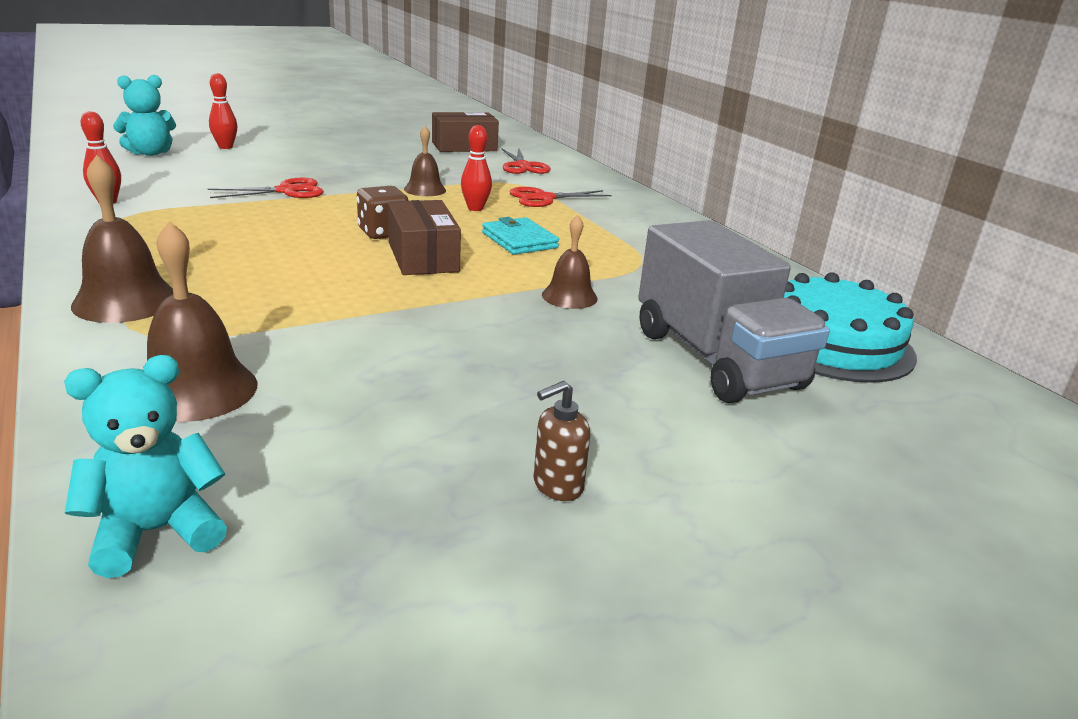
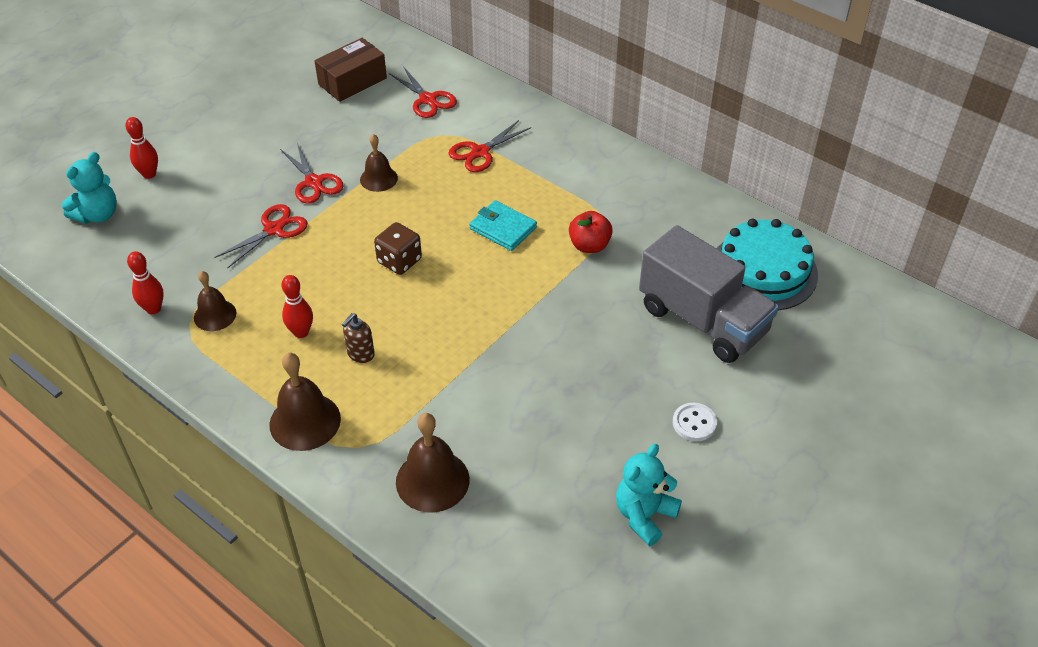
camera: 20 degrees left, 20 degrees up
(156, 532) = (510, 580): turquoise teddy bear -> turquoise teddy bear (644, 515)
(361, 179) = (314, 182): none -> red scissors
(422, 257) = (452, 282): brown box -> none
(475, 208) = (439, 193): red bowling pin -> red bowling pin (301, 332)
(557, 486) = (673, 467): brown soap dispenser -> brown soap dispenser (360, 354)
(569, 296) = (580, 289): brown bell -> brown bell (215, 315)
(609, 272) = (589, 245): none -> red apple
(631, 449) = (694, 423): none -> white button

